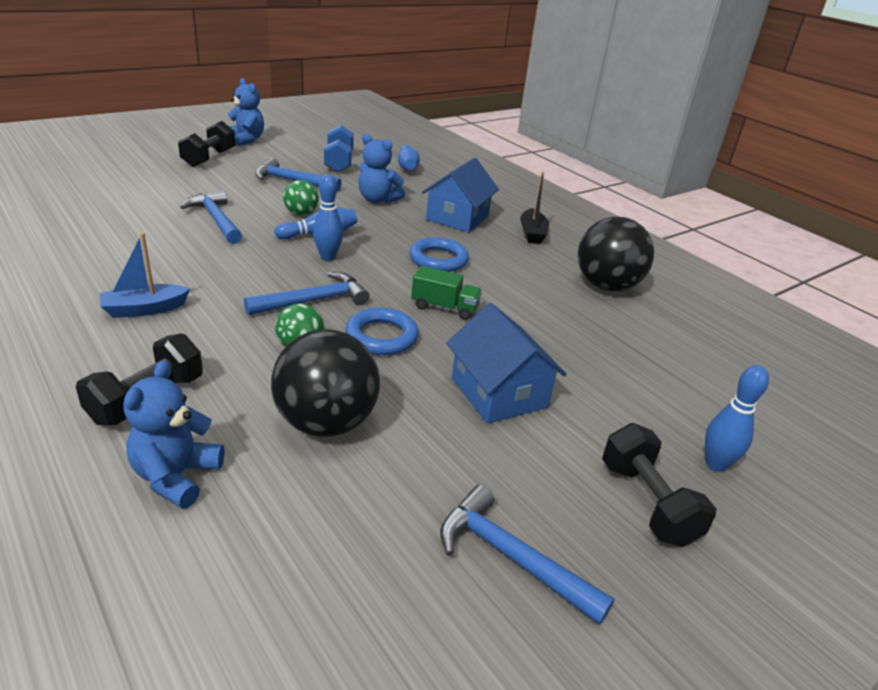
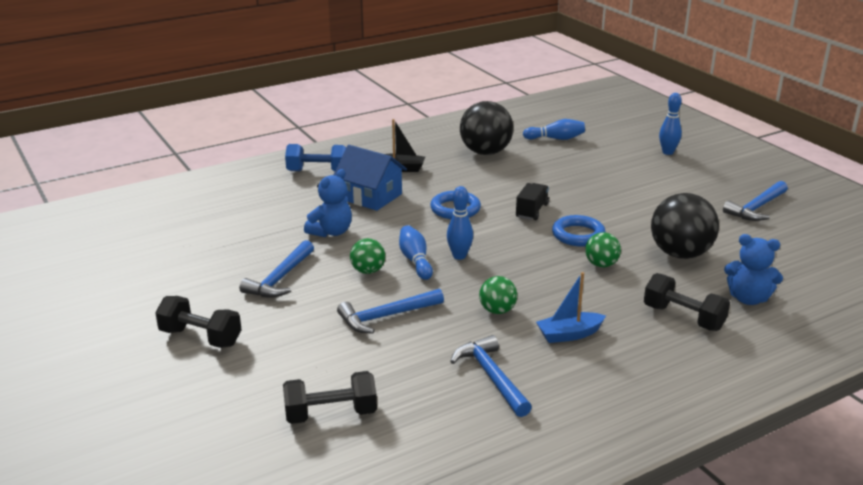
camera: 80 degrees left, 5 degrees down
(144, 309) = (569, 334): blue boat -> blue boat turned 90 degrees clockwise
(209, 271) = (497, 311): none -> green ball
(246, 140) = (131, 316): blue teddy bear -> none
(313, 301) = (535, 261): blue hammer -> blue hammer (491, 377)
(339, 162) = (222, 252): blue dumbbell -> blue dumbbell (317, 171)
(407, 166) = (239, 214): blue bowling pin -> blue bowling pin (556, 138)
(444, 307) = (532, 211): green truck -> black truck
(498, 392) = (628, 200): blue house -> none
(647, 503) = (704, 173): black dumbbell -> black dumbbell (331, 414)

